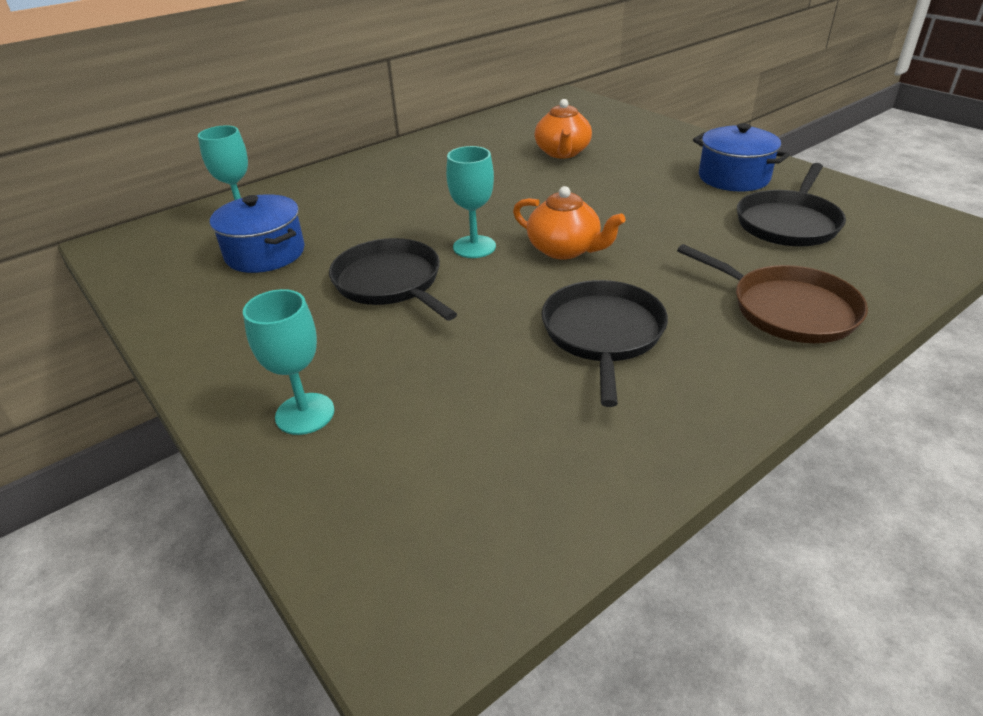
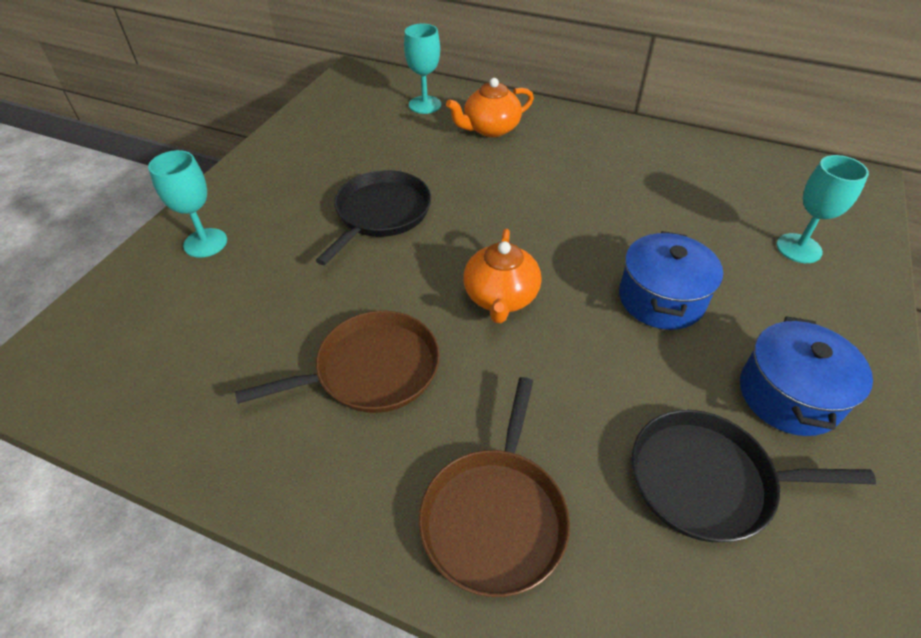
camera: 60 degrees right, 10 degrees up
(265, 253) = (383, 137): blue pot -> blue pot (661, 299)
(474, 247) = (465, 238): turquoise goblet -> turquoise goblet (798, 248)
(562, 152) = (707, 227): orange teapot -> orange teapot (490, 129)
(603, 334) = (371, 370): black pan -> brown pan

